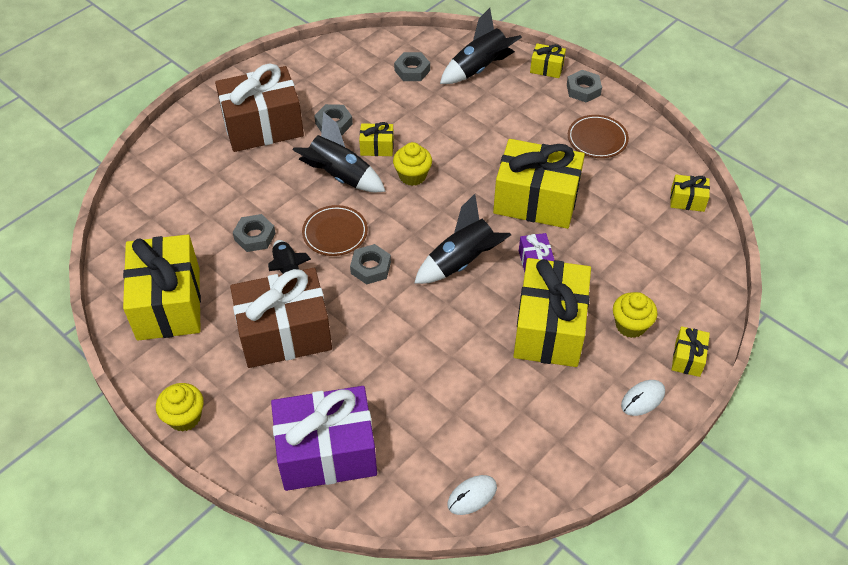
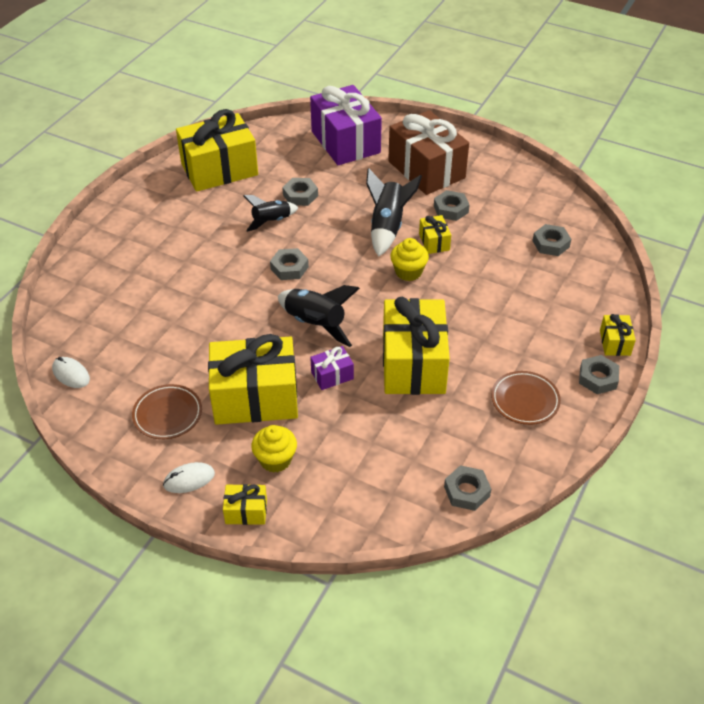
camera: 75 degrees right, 5 degrees down
(184, 417) = (119, 204): yellow cupcake -> none
(285, 333) = (206, 235): brown gift -> none
(327, 452) = (100, 282): purple gift -> purple gift (345, 142)
(335, 233) = (320, 239): brown plate -> brown plate (167, 414)
(479, 69) = (582, 290): black rocket -> none
(642, 399) = (189, 479): white mouse -> white mouse turned 60 degrees counterclockwise
(687, 200) = (467, 491): yellow gift -> grey nut

